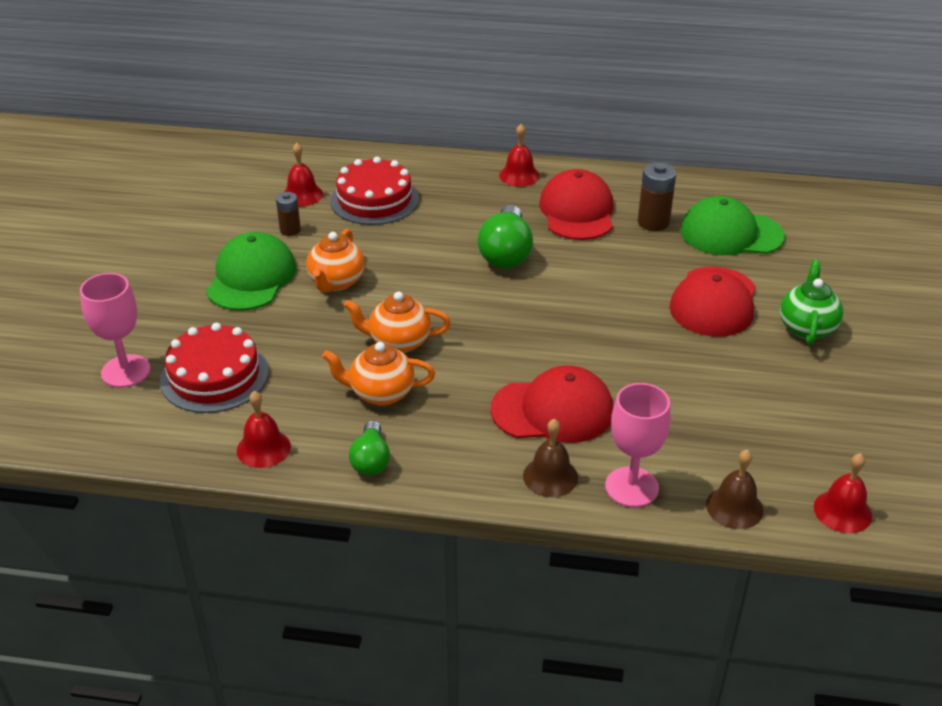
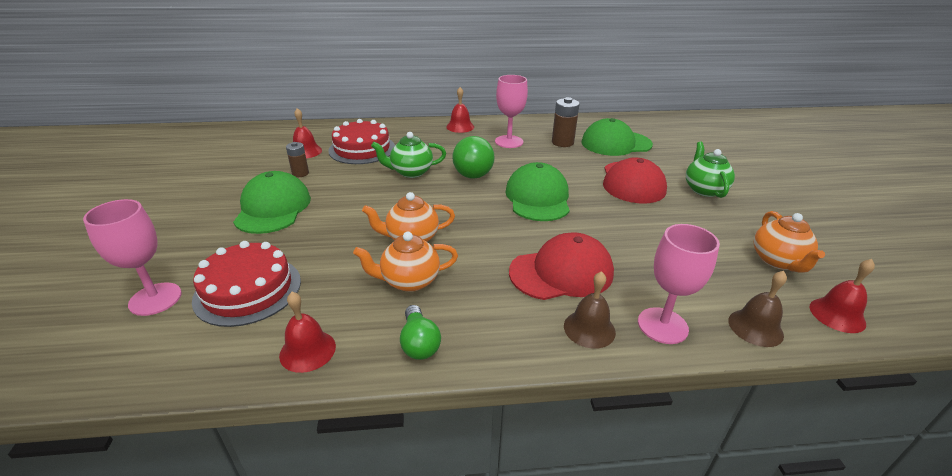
camera: 15 degrees left, 5 degrees down
(336, 282) = (346, 203): orange teapot -> orange teapot (778, 261)
(426, 246) = (411, 172): none -> green teapot
(573, 308) = (538, 198): none -> green cap
(577, 211) = (509, 142): red cap -> pink goblet

